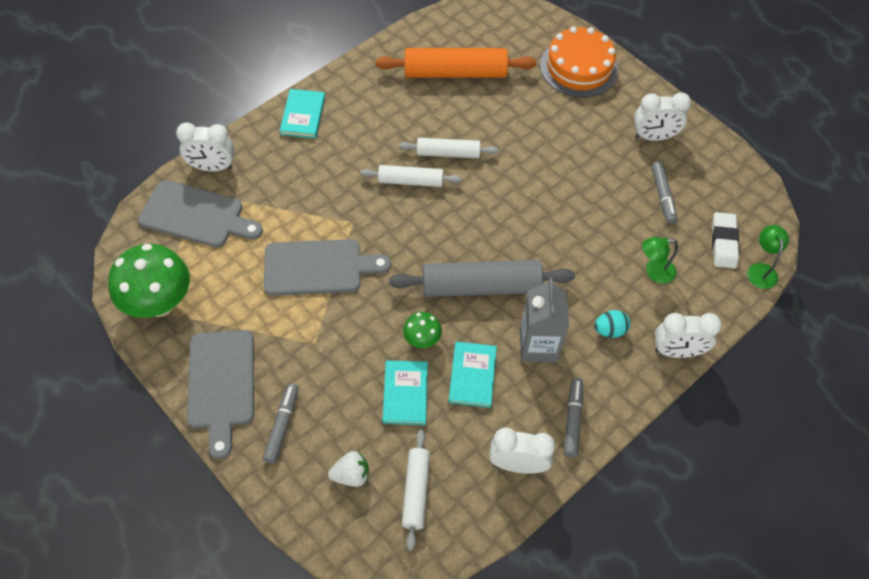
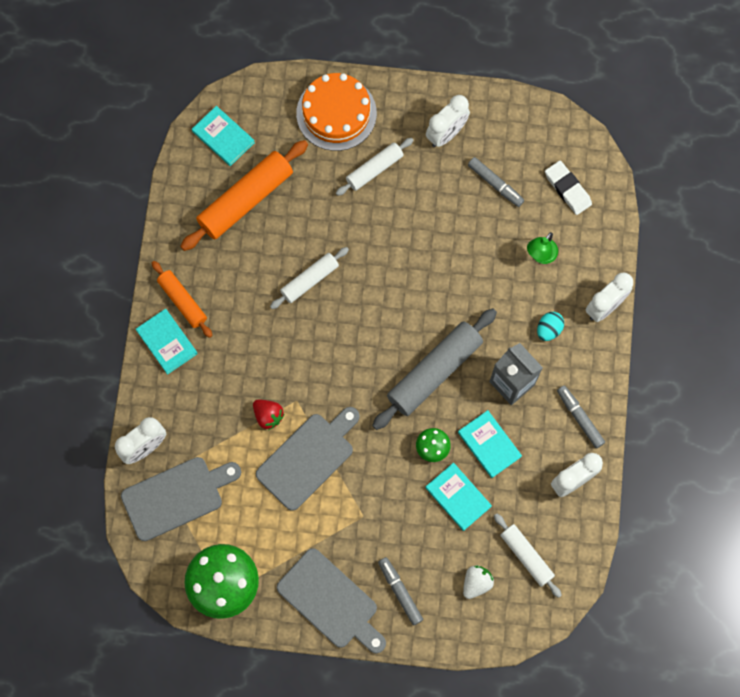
camera: 40 degrees left, 15 degrees up
(320, 216) = (268, 416): none -> red strawberry
(342, 99) = (182, 301): none -> orange rolling pin
(410, 181) = (305, 329): white rolling pin -> white rolling pin (374, 169)
(480, 27) = (223, 137): none -> turquoise book
(761, 270) = (609, 191): green lamp -> none

